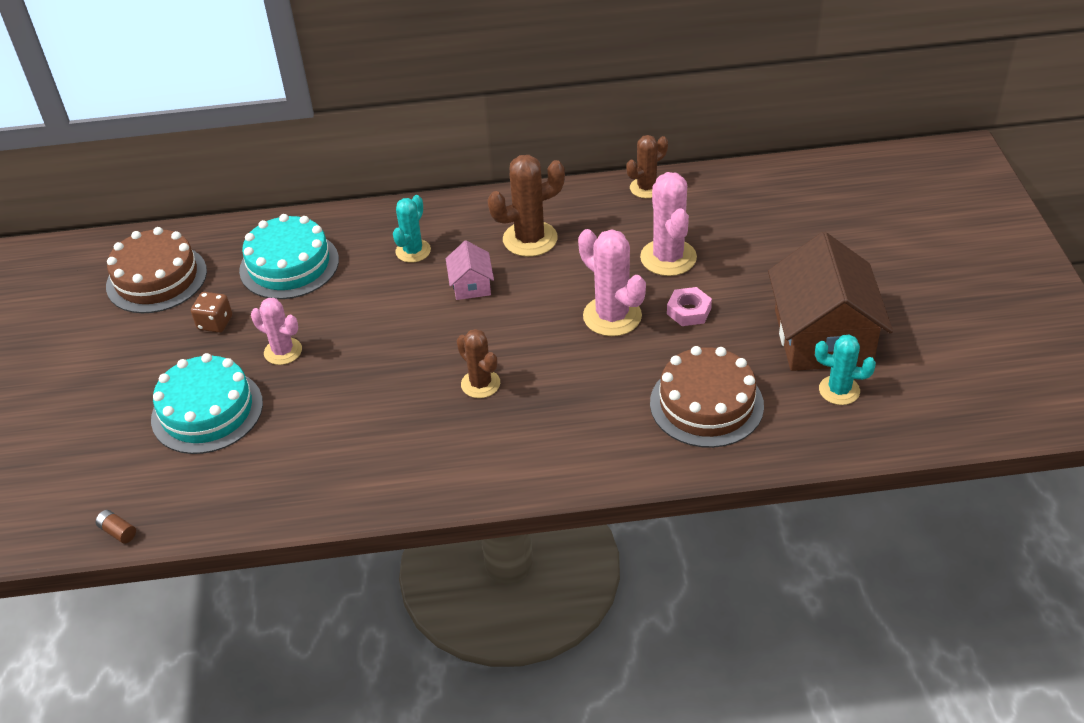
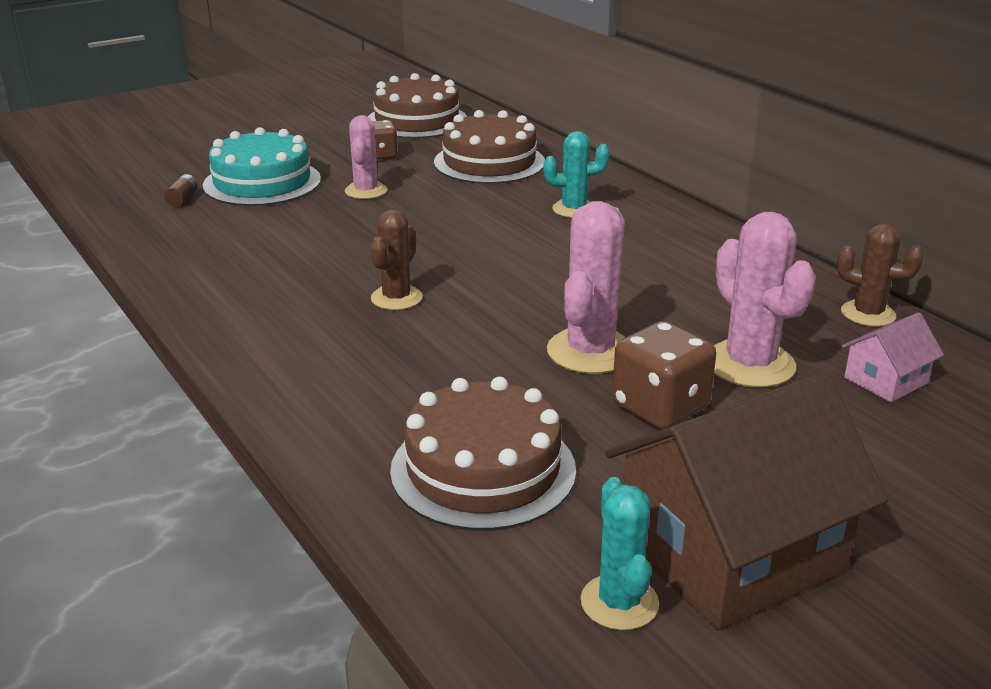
camera: 60 degrees right, 15 degrees down
(118, 532) = (93, 189): brown battery -> brown battery (182, 199)
(289, 265) = (489, 162): turquoise cake -> brown cake
(471, 285) = (553, 252): pink house -> pink house (885, 380)
(530, 239) = (670, 264): brown cactus -> none
(668, 258) = (750, 364): pink cactus -> pink cactus turned 75 degrees counterclockwise
(688, 311) = (660, 407): pink nut -> brown dice

